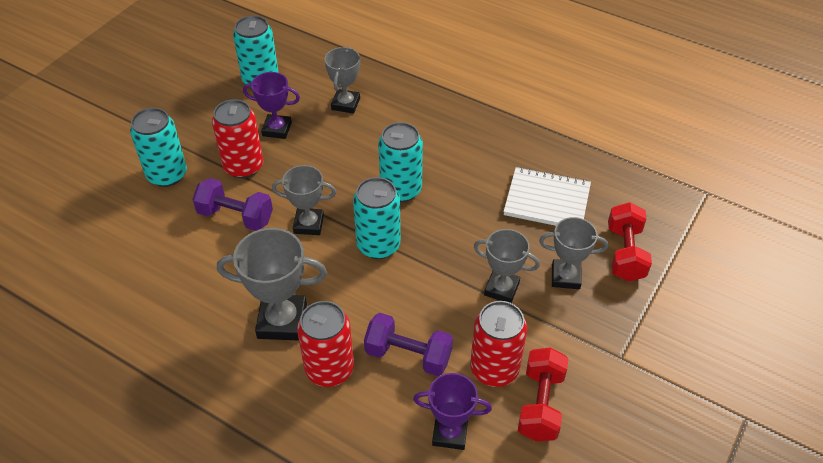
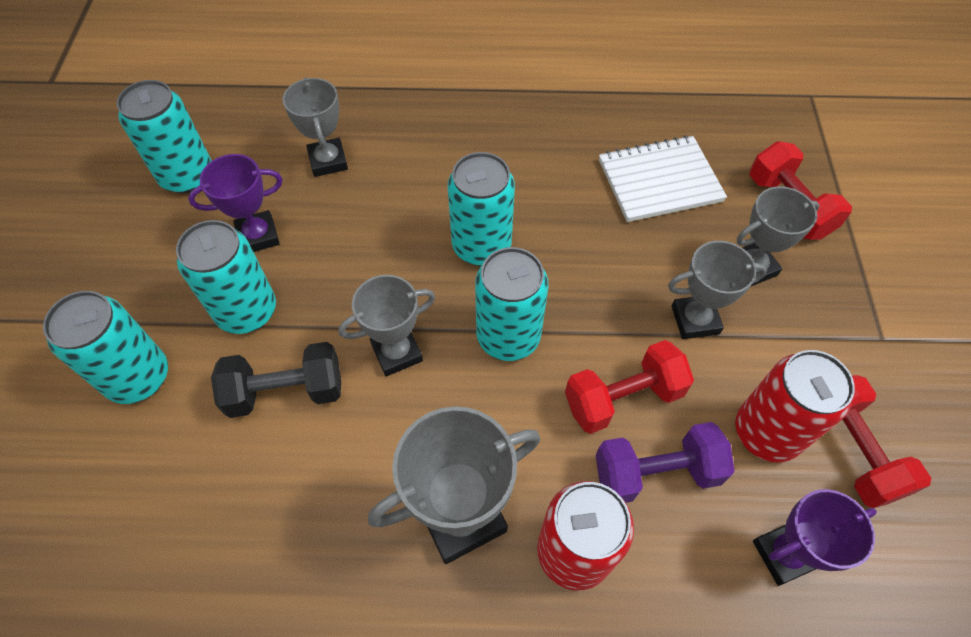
camera: 30 degrees left, 10 degrees up
(235, 216) = (286, 391): purple dumbbell -> black dumbbell
(243, 166) = (247, 311): red can -> turquoise can
(420, 308) = (623, 398): none -> red dumbbell

